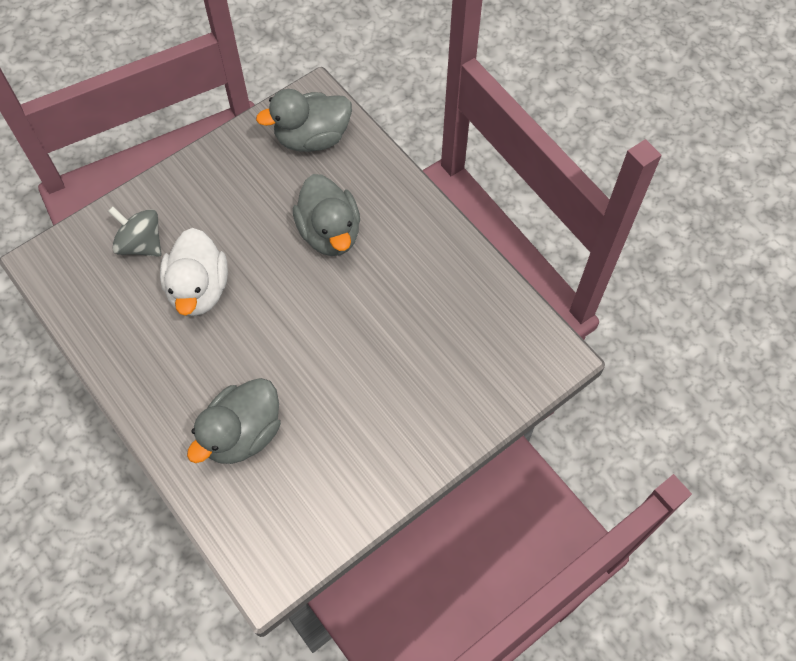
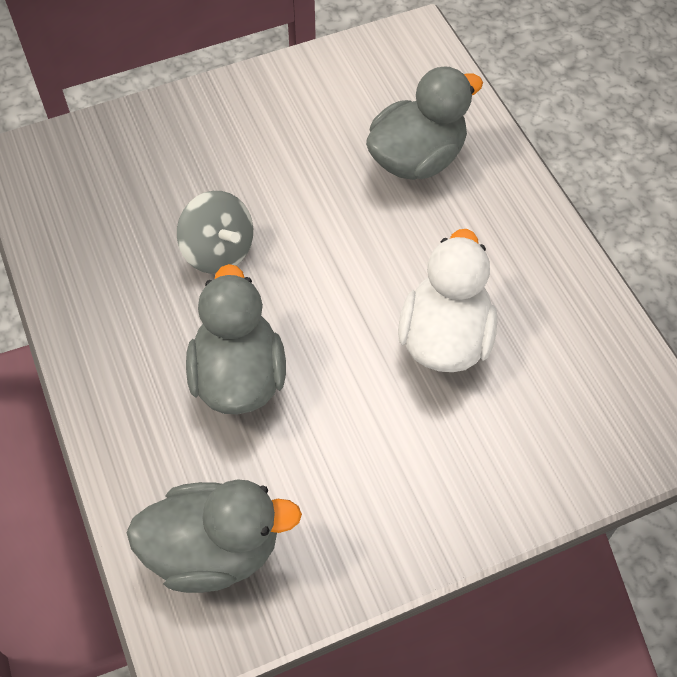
camera: 165 degrees left, 5 degrees down
(141, 244) = (523, 426): grey spinning top -> grey spinning top (218, 251)

